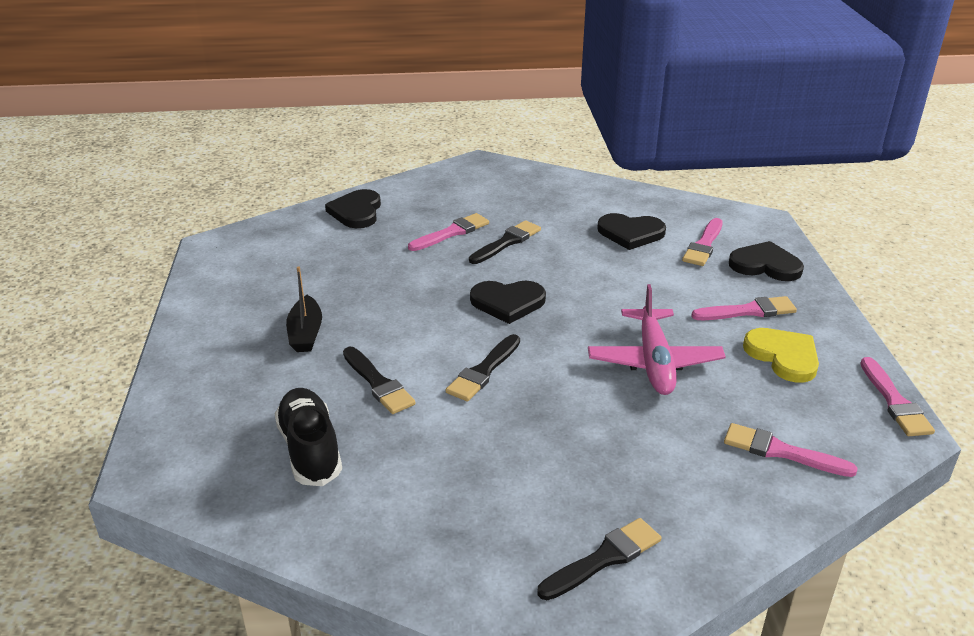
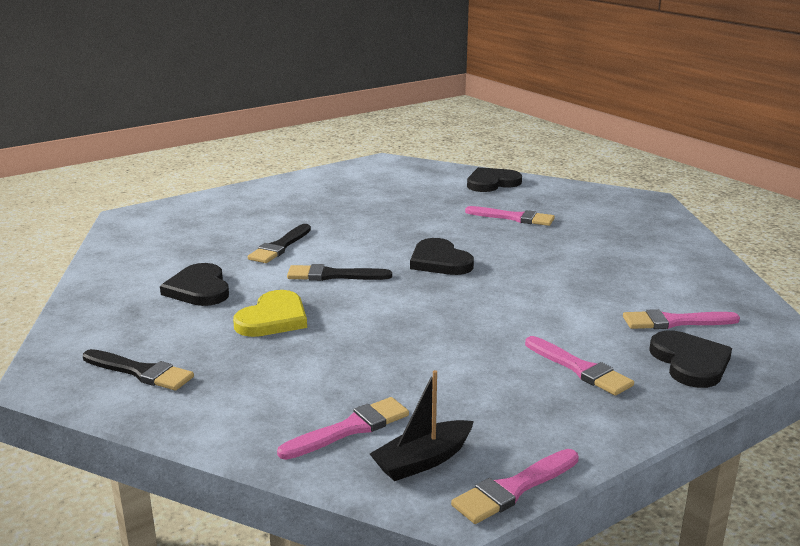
camera: 60 degrees right, 10 degrees down
(306, 333) = (314, 211): black boat -> black boat (423, 460)
(310, 450) = (188, 247): black shoe -> none
(507, 242) = (532, 239): black brush -> none
(630, 233) = (635, 283): black heart -> black heart (199, 289)
(654, 362) = (427, 339): pink plane -> none
(781, 451) = (350, 429): pink brush -> pink brush turned 60 degrees clockwise
(783, 356) = (519, 403): yellow heart -> yellow heart (273, 318)

